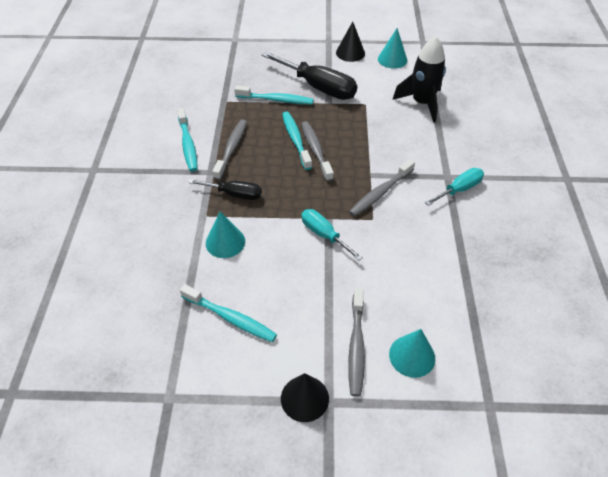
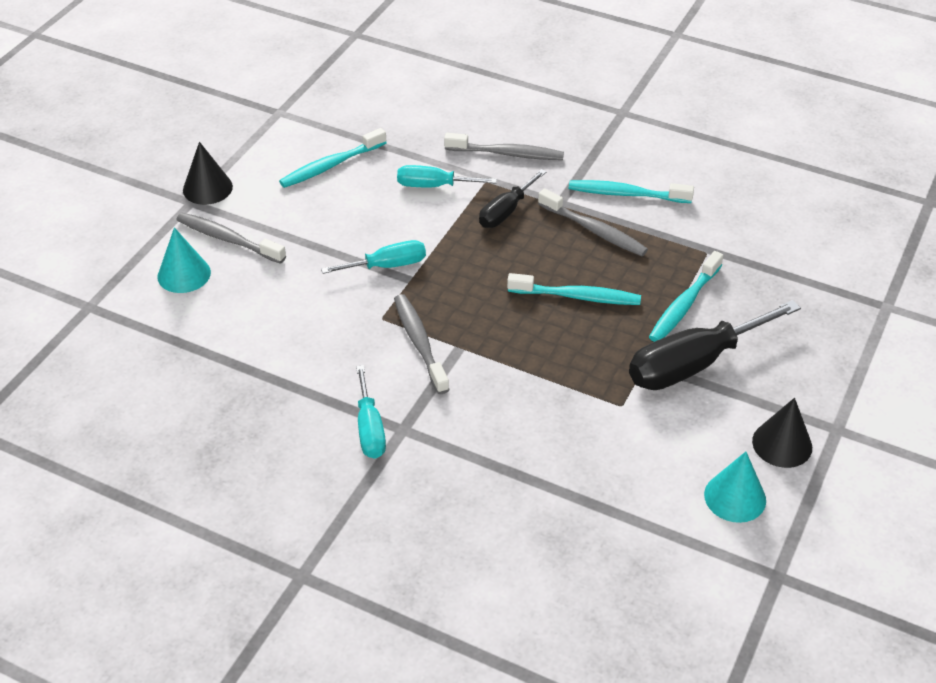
camera: 115 degrees right, 5 degrees down
(225, 242) = (434, 186): turquoise cone -> turquoise screwdriver
(316, 150) = (543, 309): grey toothbrush -> grey toothbrush (507, 154)
(422, 103) = (584, 479): black rocket -> none

